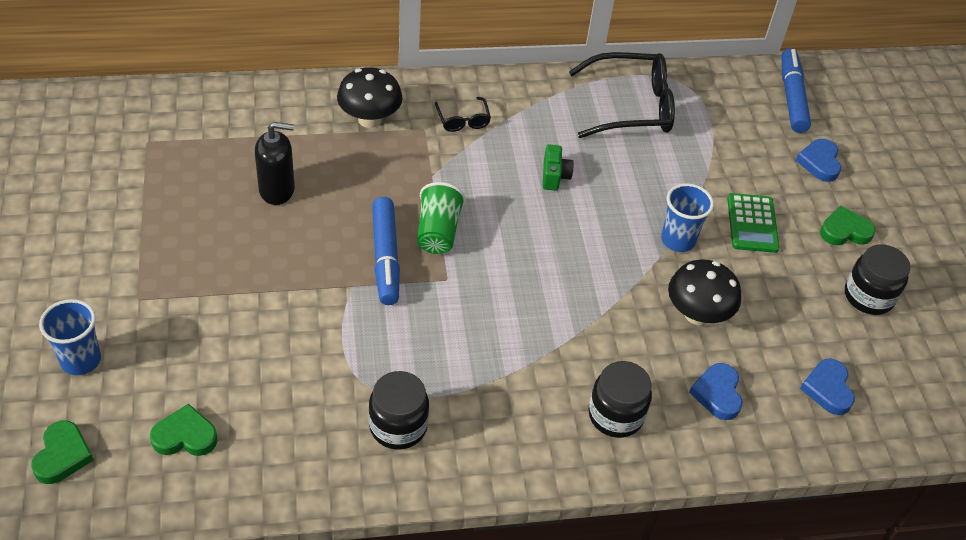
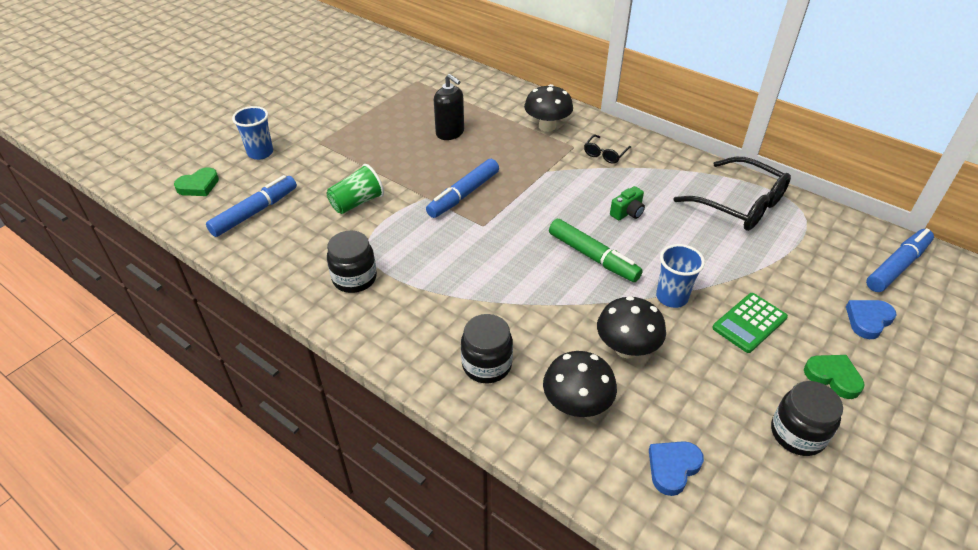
camera: 50 degrees right, 5 degrees down
(185, 436) = (254, 212): green heart -> blue marker
(438, 232) = (511, 200): green cup -> green cup (357, 202)
(577, 244) = (593, 257): none -> green marker
(717, 394) = (576, 405): blue heart -> black mushroom

